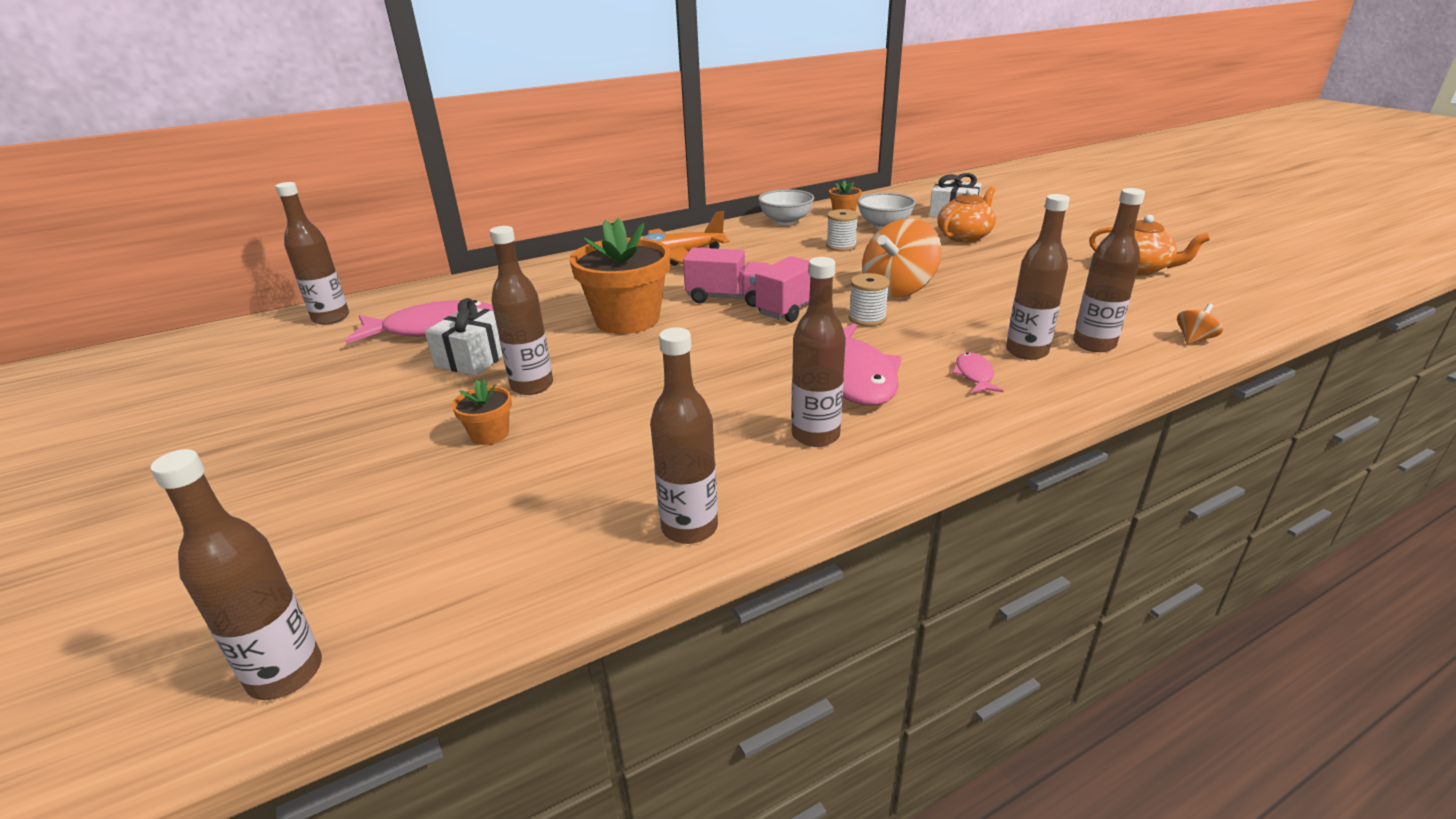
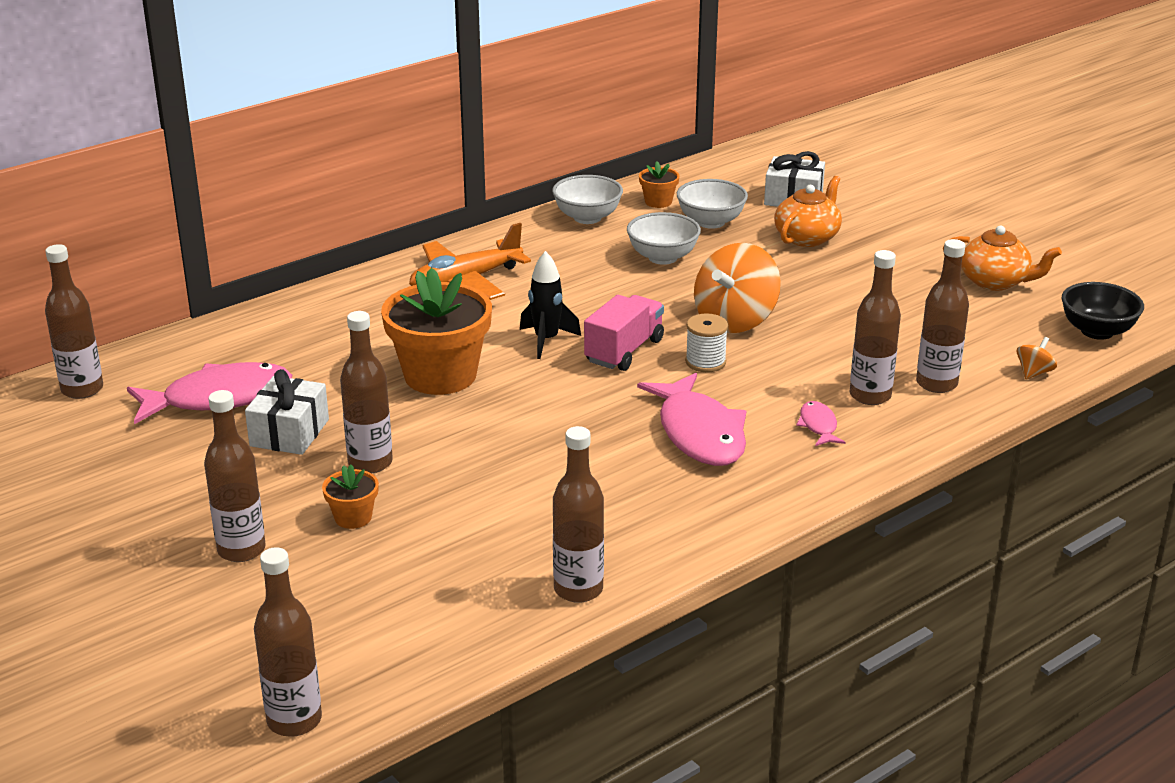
camera: 10 degrees left, 0 degrees up
(728, 298) = (546, 340): pink truck -> black rocket
(815, 435) = (672, 498): brown bottle -> brown bottle (241, 550)
(841, 246) = (662, 257): white spool -> white bowl
(1249, 308) = (1097, 331): none -> black bowl

